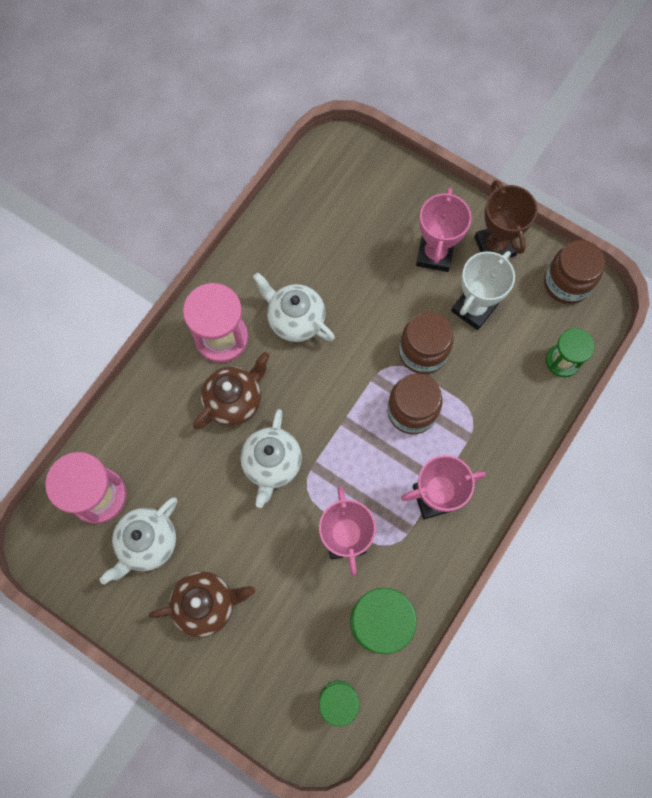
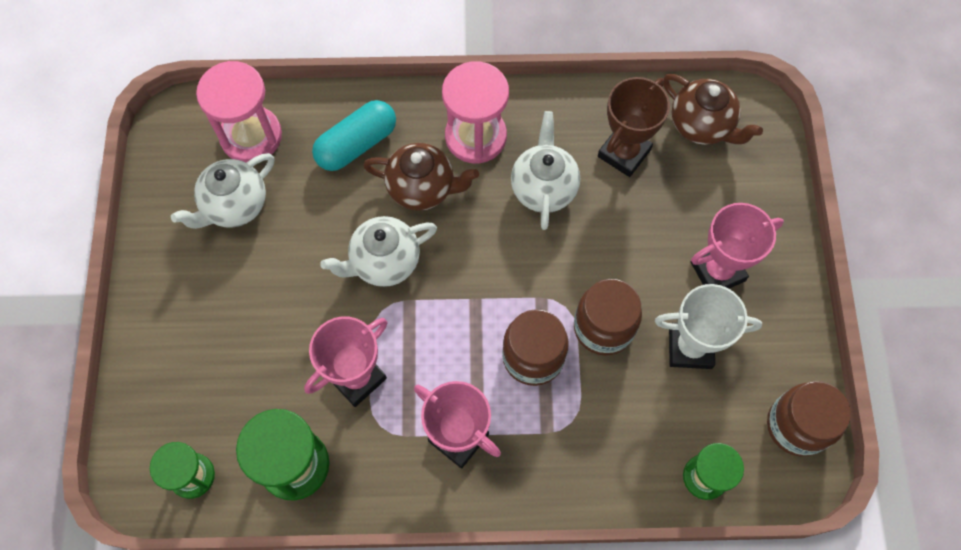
camera: 55 degrees right, 5 degrees down
(148, 543) = (234, 206): white teapot -> white teapot turned 45 degrees counterclockwise
(164, 423) = (356, 144): none -> turquoise capsule
(206, 604) = (210, 293): brown teapot -> brown teapot (701, 126)
(495, 246) = (776, 325): brown trophy -> brown trophy (624, 153)

